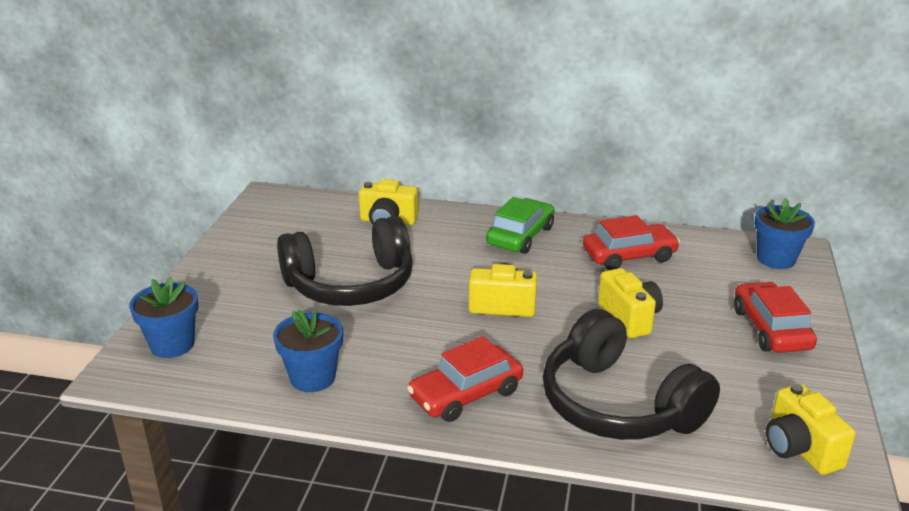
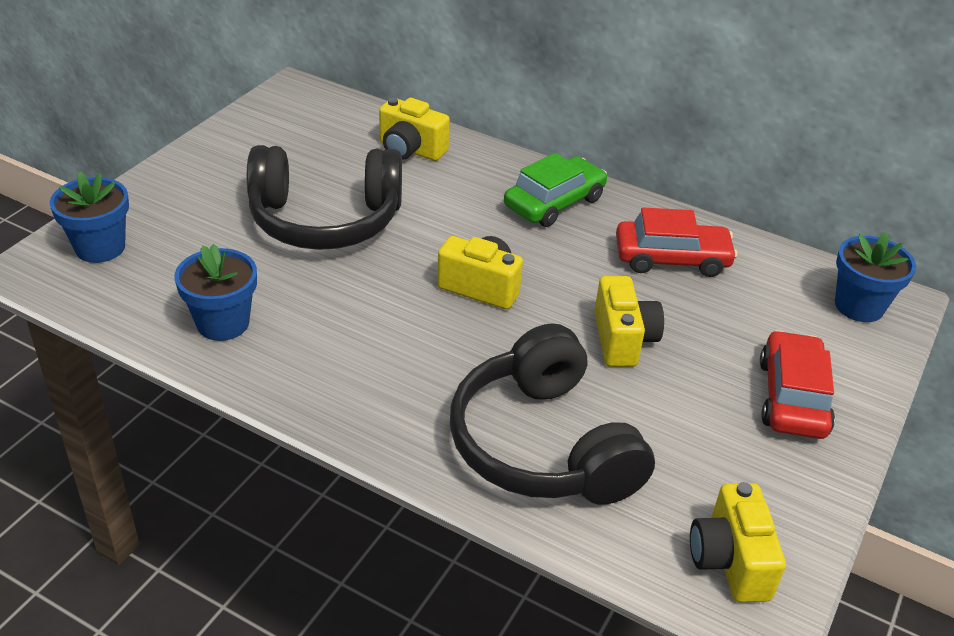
camera: 15 degrees right, 10 degrees up
(466, 394) = (377, 386): red car -> none

